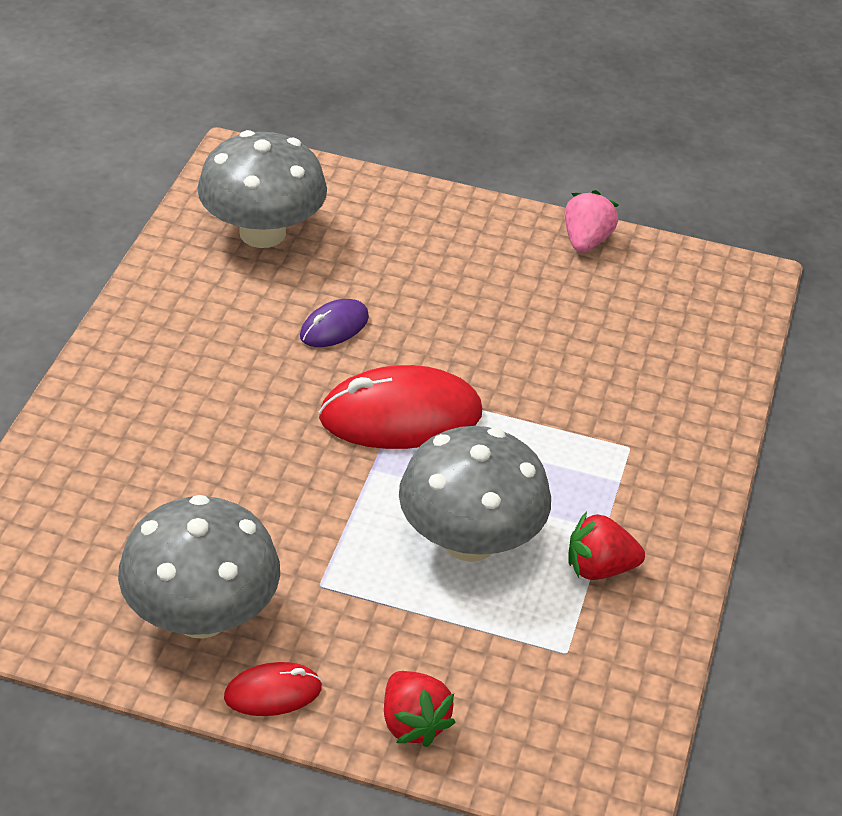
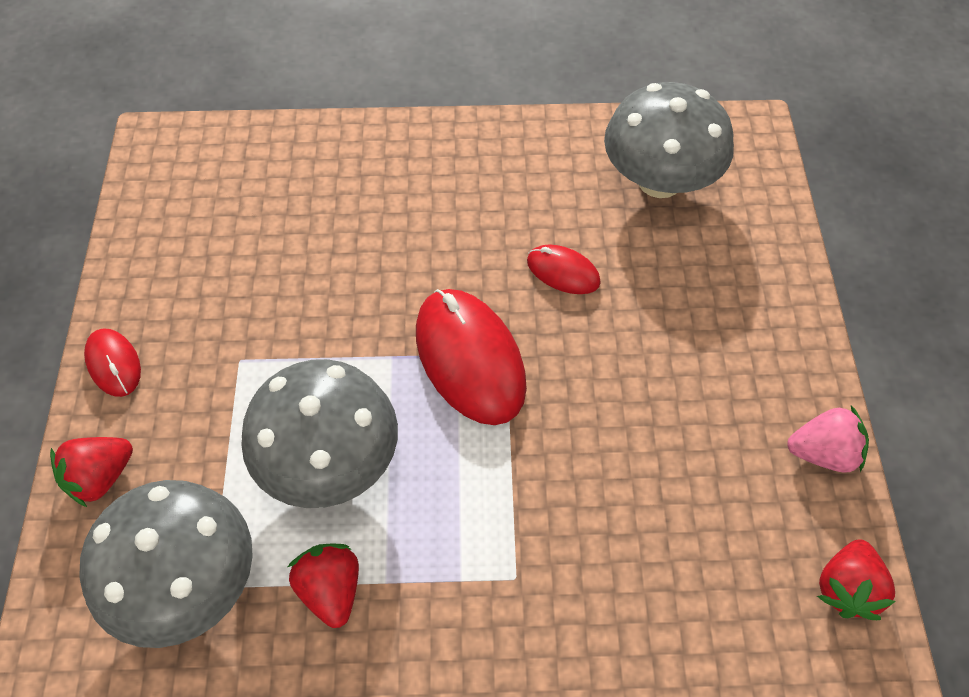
camera: 75 degrees right, 15 degrees up
(201, 615) = (183, 289): grey mushroom -> grey mushroom (188, 583)
(334, 327) = (563, 272): purple mouse -> red mouse
(699, 271) = (846, 588): none -> red strawberry

